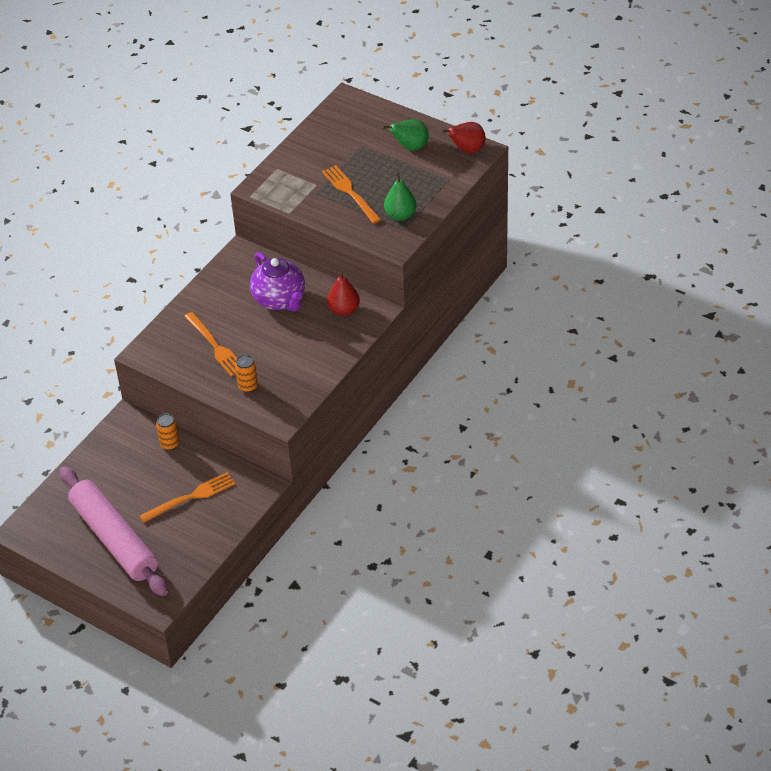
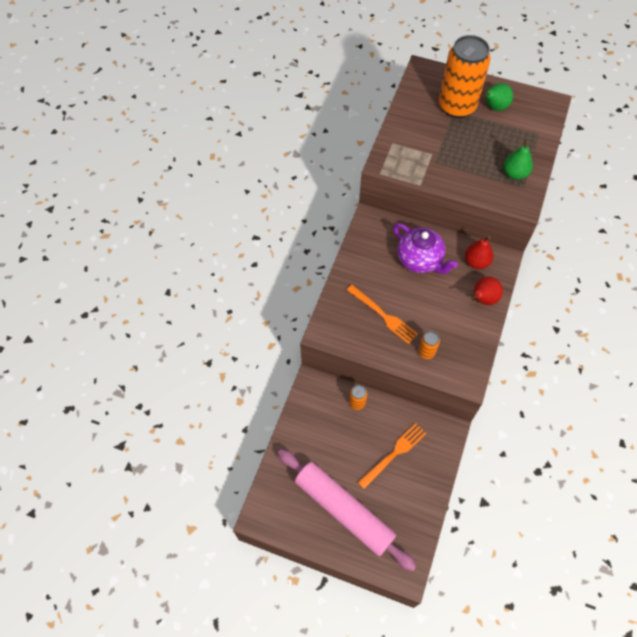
camera: 15 degrees left, 15 degrees up
(350, 192) = (463, 157): orange fork -> none
(367, 141) = (457, 106): none -> orange can
(467, 150) = (541, 104): red pear -> red pear (483, 299)

